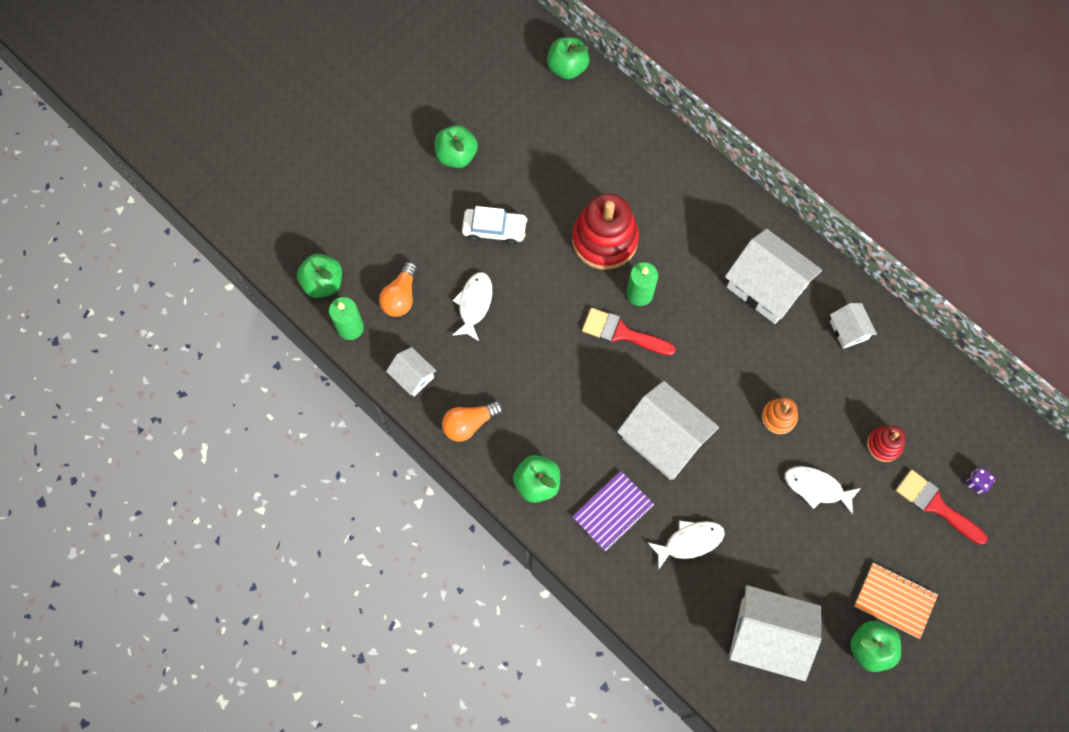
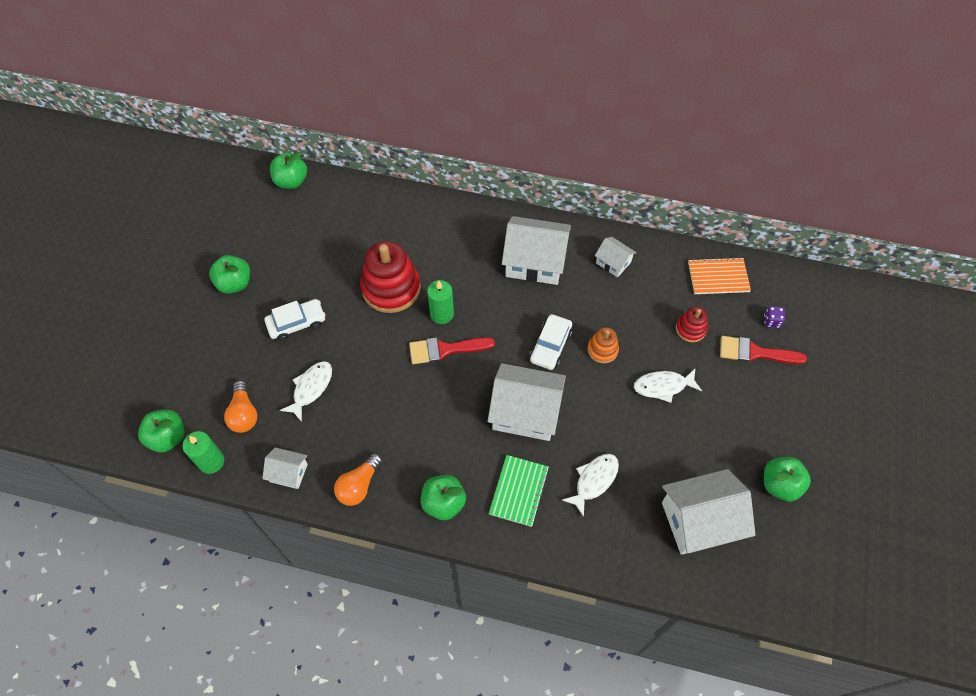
camera: 30 degrees left, 10 degrees down
(474, 304) = (311, 388): white fish -> white fish turned 45 degrees clockwise
(612, 511) = (519, 491): purple notebook -> green notebook
(728, 385) = (550, 346): none -> white car
(894, 601) = (773, 438): orange notebook -> orange notebook (718, 277)

